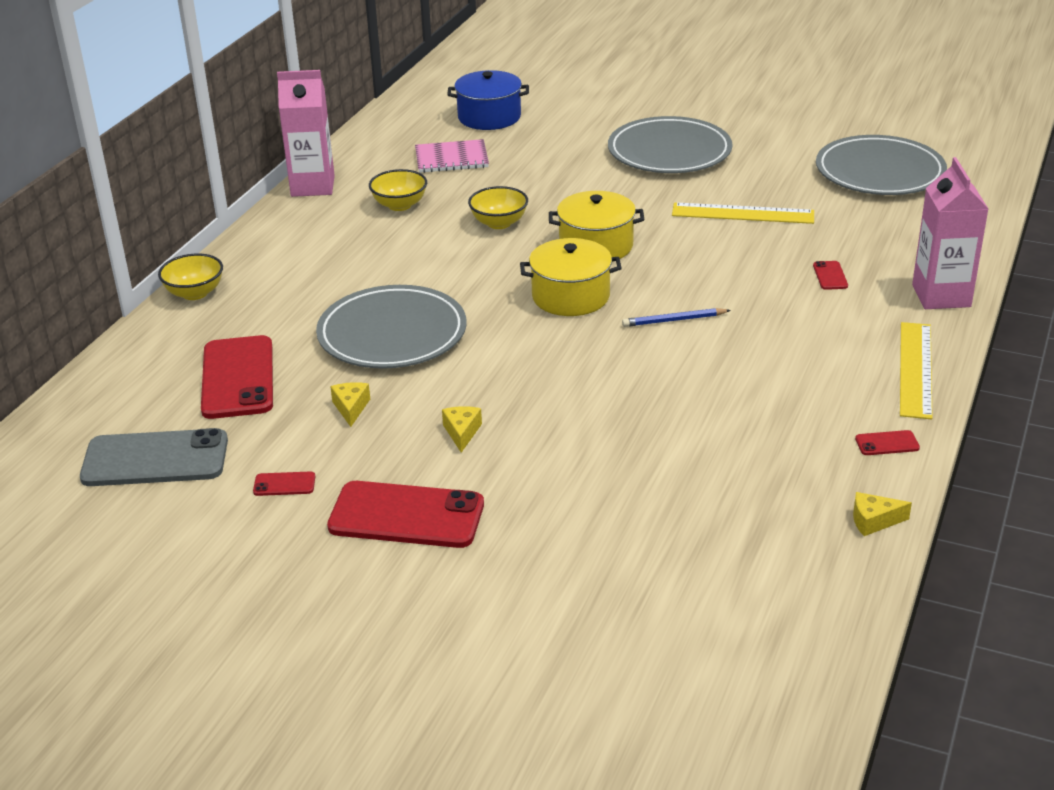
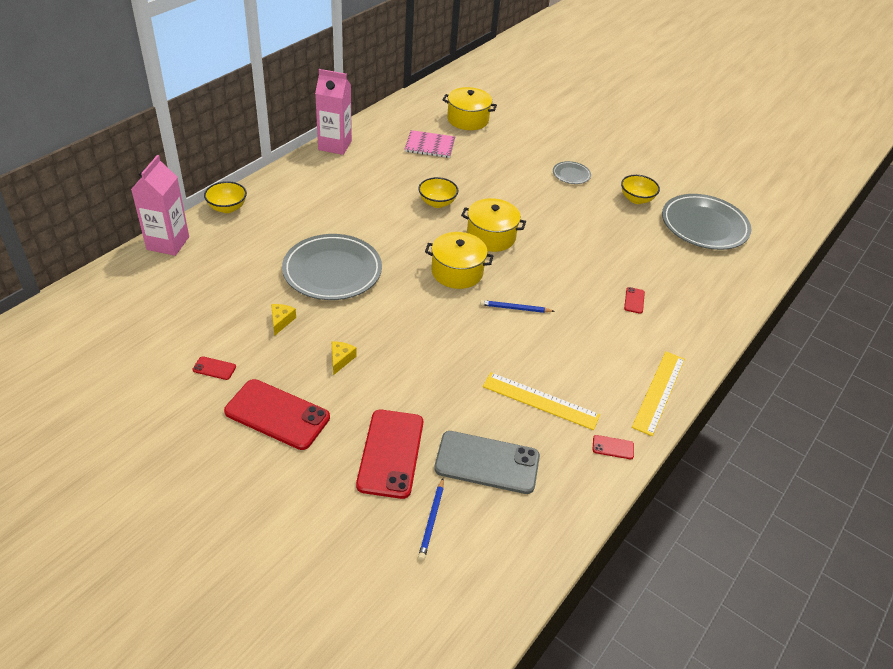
camera: 10 degrees right, 10 degrees up
(155, 459) = (146, 327): grey phone -> grey phone (487, 463)
(237, 378) = (223, 279): red phone -> red phone (390, 453)
(399, 205) = (381, 173): yellow bowl -> yellow bowl (636, 199)
(489, 117) = (467, 119): blue pot -> yellow pot
(669, 152) = (571, 174): grey plate -> grey plate, size x0.46
(688, 581) = (431, 520): none -> blue pencil
(743, 214) = (597, 236): yellow ruler -> yellow ruler (540, 401)
(873, 521) = (576, 508): yellow cheese -> none
(941, 296) = (702, 337): pink carton -> pink carton (168, 243)

